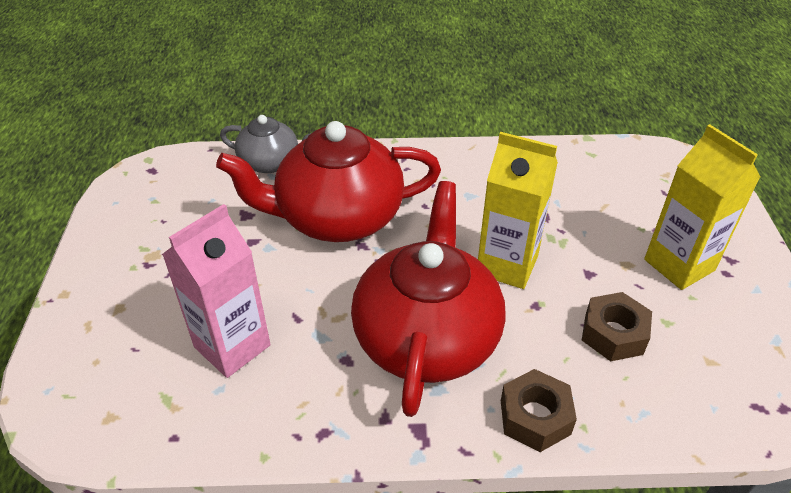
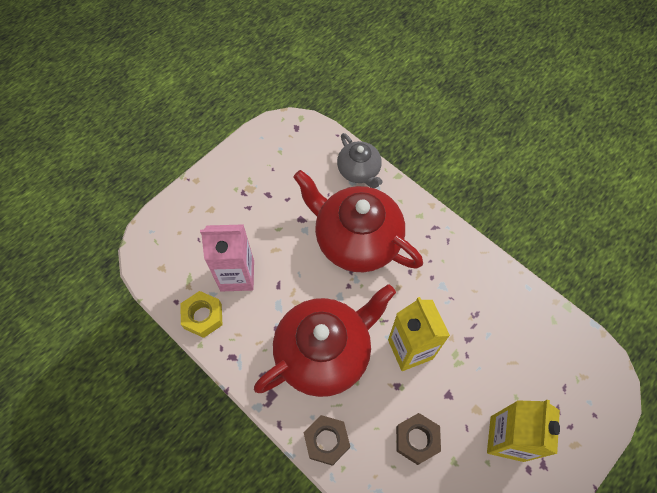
camera: 45 degrees right, 20 degrees up
(233, 423) = (203, 316): none -> yellow nut

